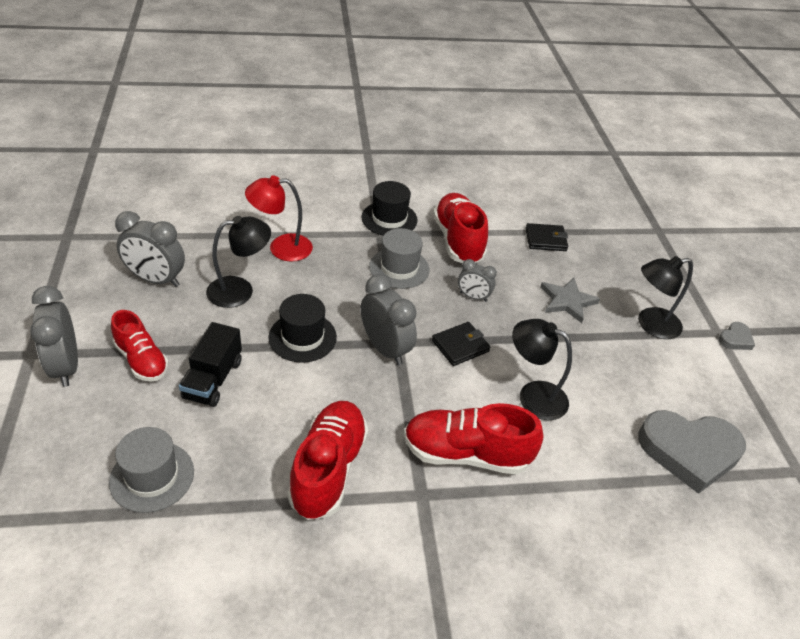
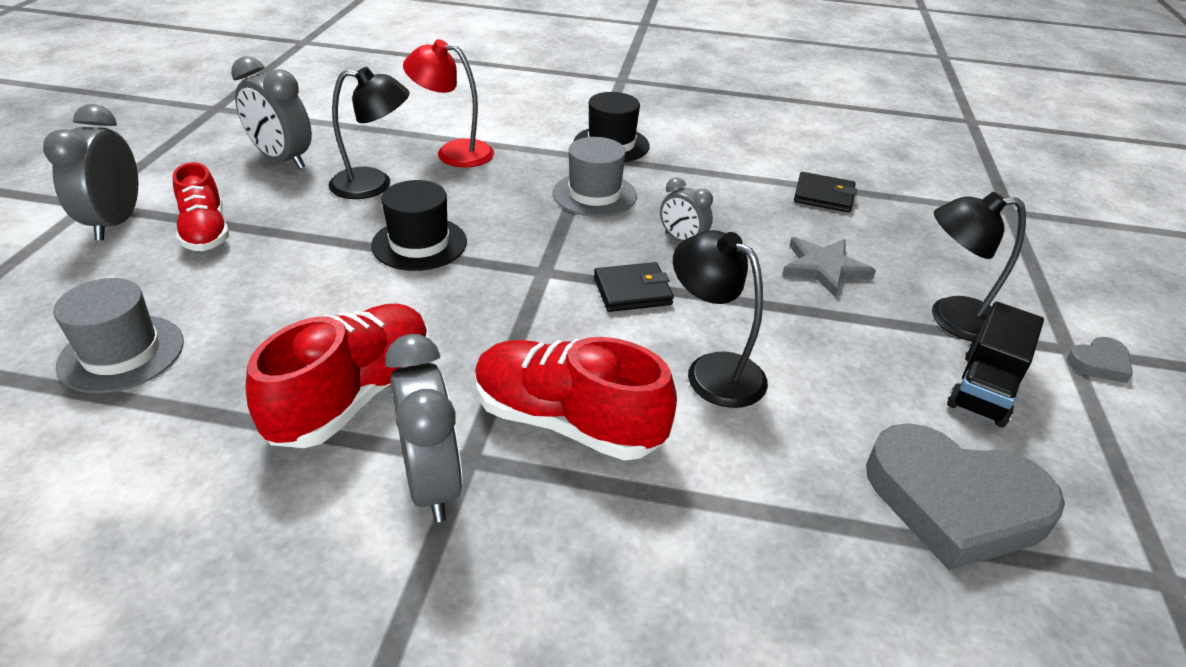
camera: 20 degrees right, 5 degrees down
(213, 379) = (275, 266): black truck -> black truck (984, 389)
(385, 348) = (523, 275): grey clock -> grey clock (432, 483)
(458, 240) = (693, 179): red shoe -> none

